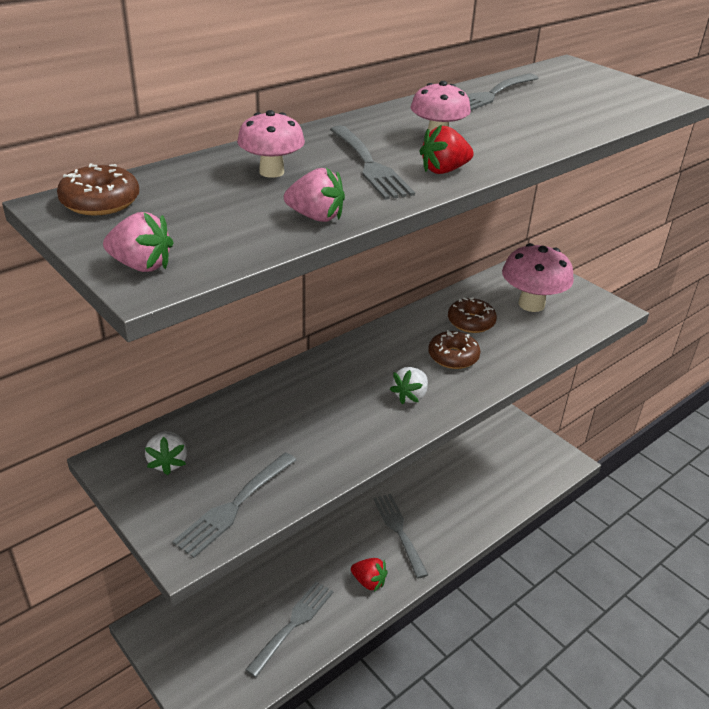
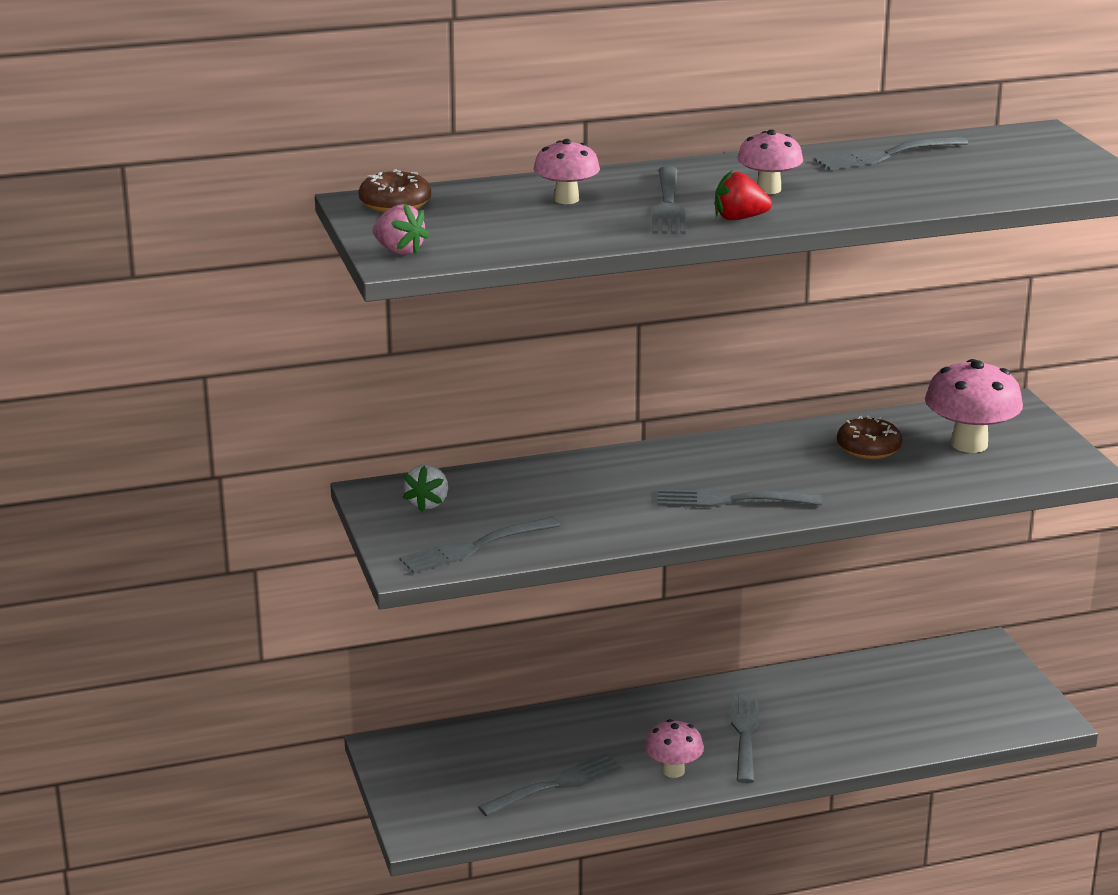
camera: 25 degrees right, 10 degrees down
(316, 217) = (574, 238): pink strawberry -> none
(369, 581) = (673, 771): red strawberry -> pink mushroom
(410, 396) = (730, 500): white strawberry -> grey fork
(453, 357) = (814, 476): brown donut -> none

